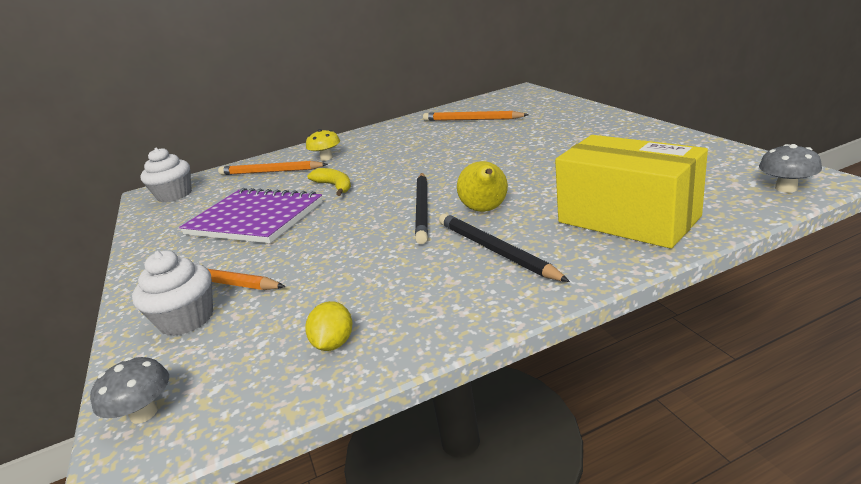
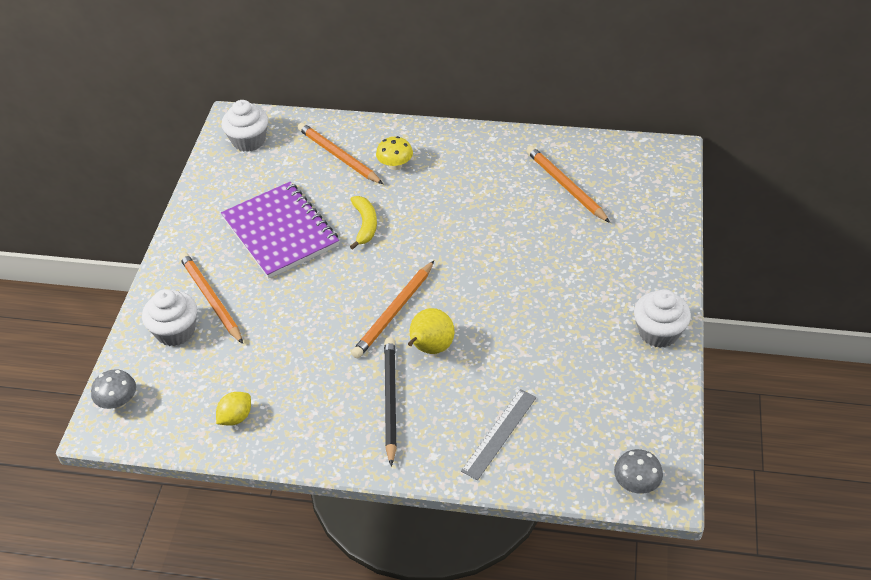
camera: 30 degrees right, 20 degrees up
(422, 209) = (394, 312): black pencil -> orange pencil
(627, 219) = (499, 433): yellow box -> grey ruler
(645, 133) = (658, 332): none -> white cupcake

